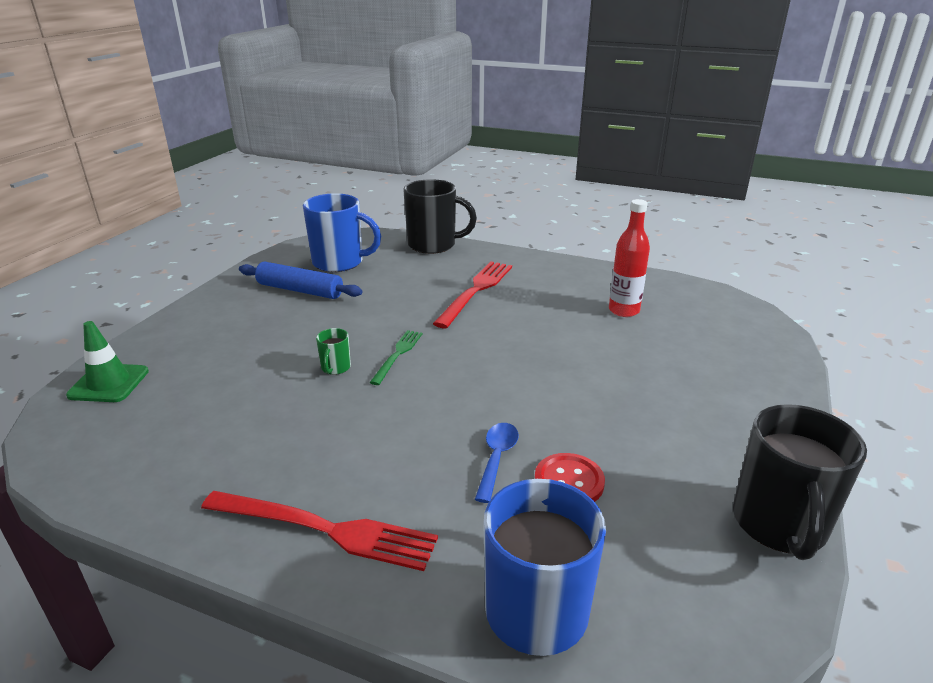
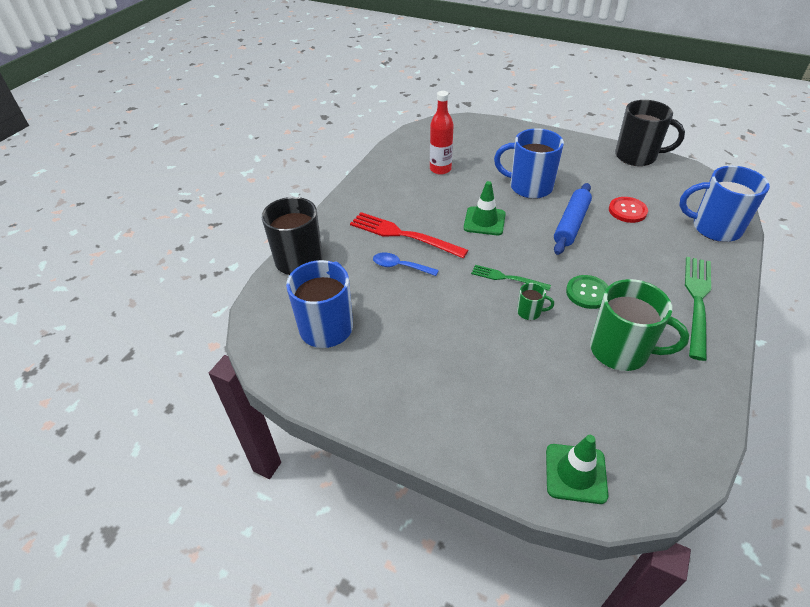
camera: 85 degrees left, 15 degrees up
(251, 432) = (620, 351): none -> green mug
(300, 290) = (389, 352): blue rolling pin -> blue rolling pin (571, 224)
(325, 530) = (697, 301): red fork -> green fork
(362, 415) = (587, 293): none -> green button
(496, 458) = (616, 234): blue spoon -> blue spoon (400, 266)
(511, 341) = (484, 221): none -> green traffic cone
(607, 381) = (529, 187): none -> blue mug

